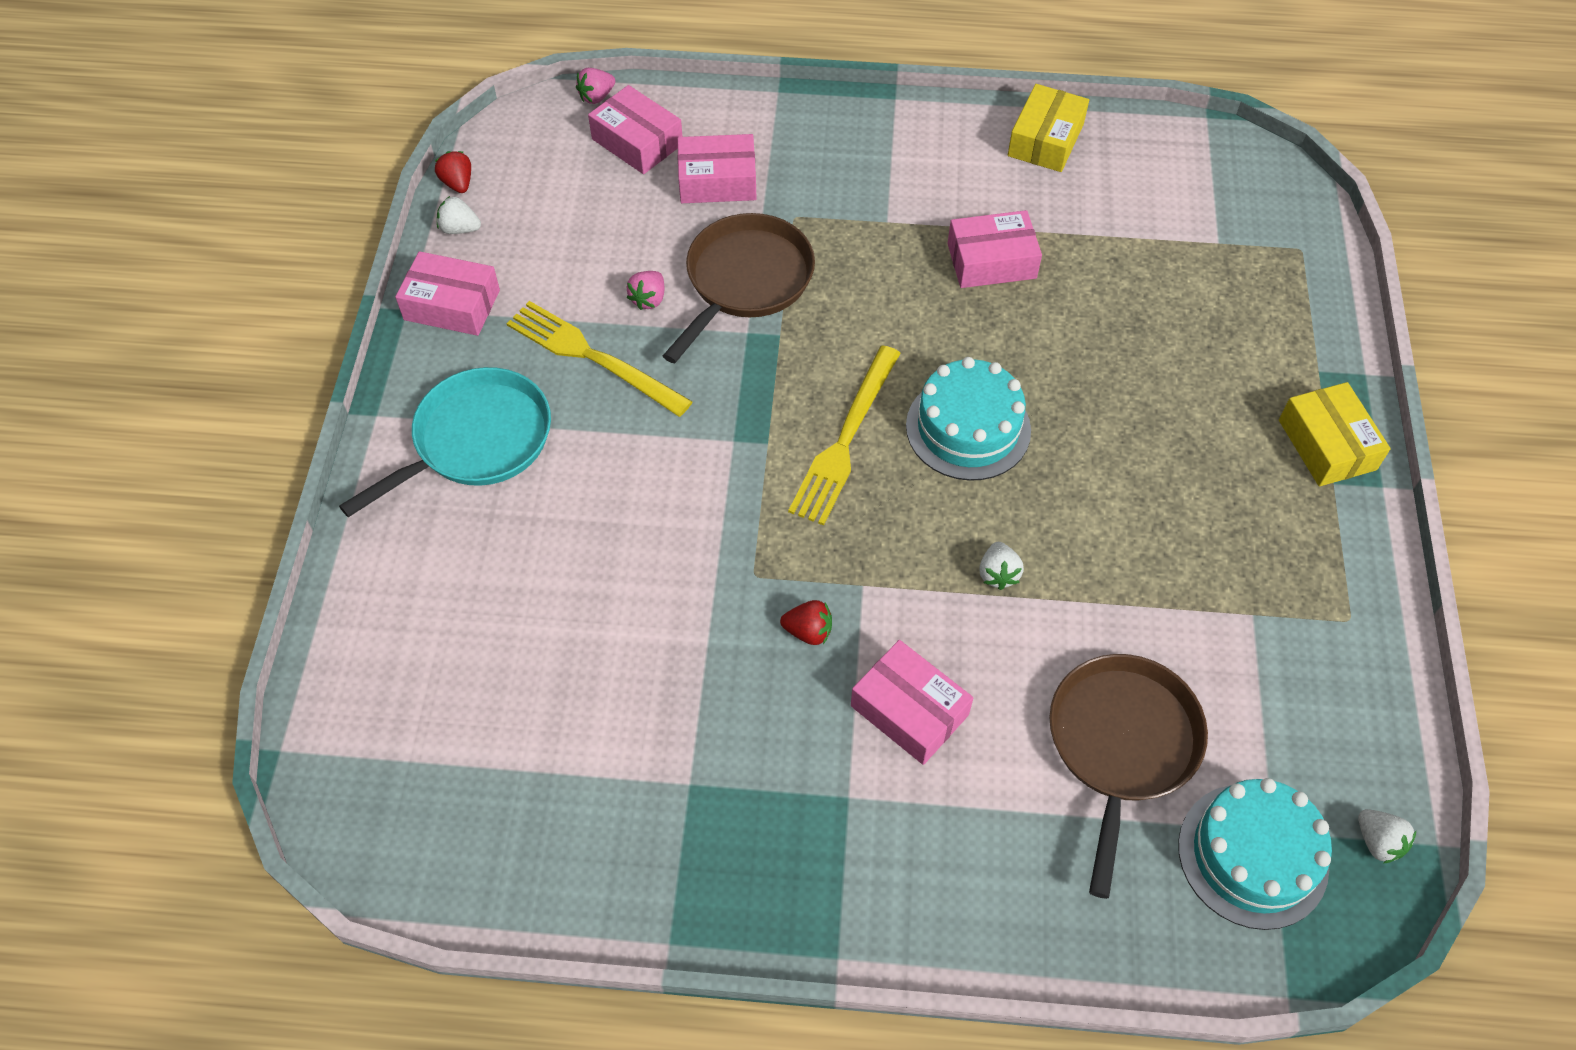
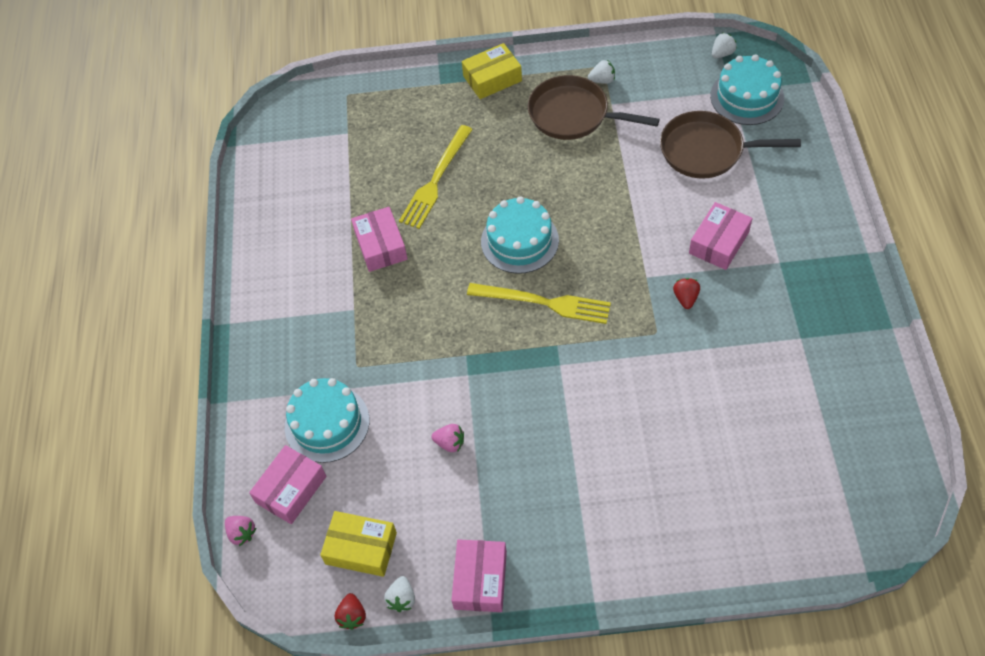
camera: 95 degrees left, 0 degrees up
(458, 183) = (352, 616): red strawberry -> red strawberry turned 60 degrees counterclockwise
(476, 441) = (600, 524): turquoise pan -> none
(593, 357) = (509, 466): yellow fork -> yellow fork (436, 180)
(717, 181) = (327, 423): pink box -> turquoise cake
(745, 281) = (422, 385): brown pan -> brown pan (573, 114)
(998, 574) = (619, 214): white strawberry -> white strawberry (602, 80)
(1045, 140) = (265, 229): yellow box -> yellow box (361, 548)

